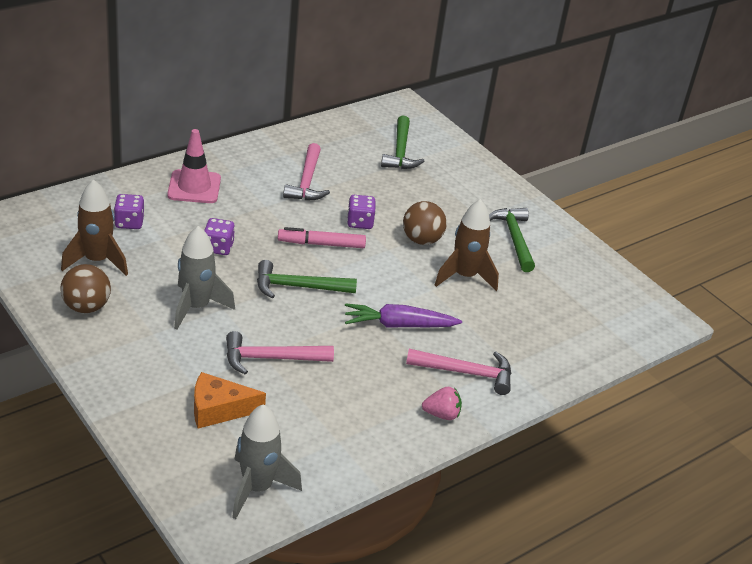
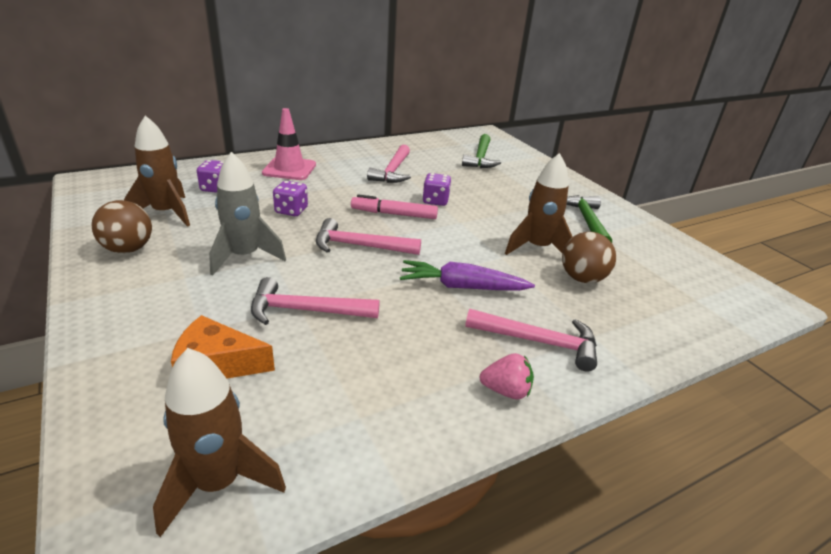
camera: 10 degrees right, 5 degrees down
(257, 488) = (218, 483): grey rocket -> brown rocket
(298, 287) = (360, 246): green hammer -> pink hammer
(421, 240) = (494, 217): brown ball -> brown ball (582, 278)

